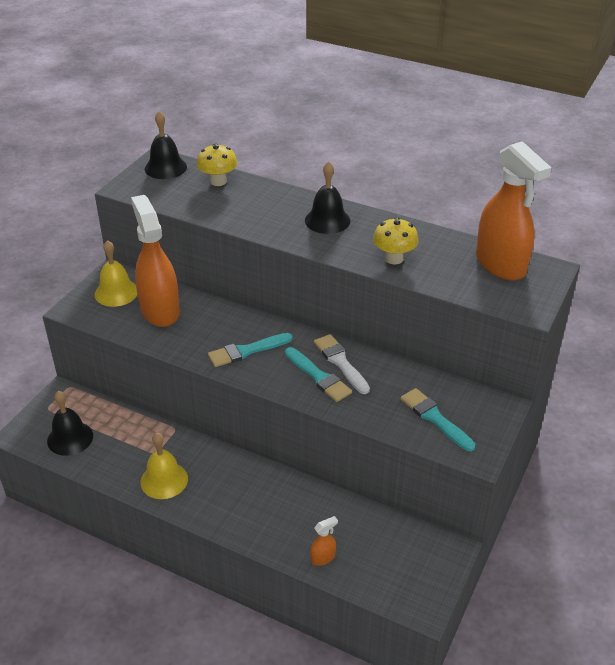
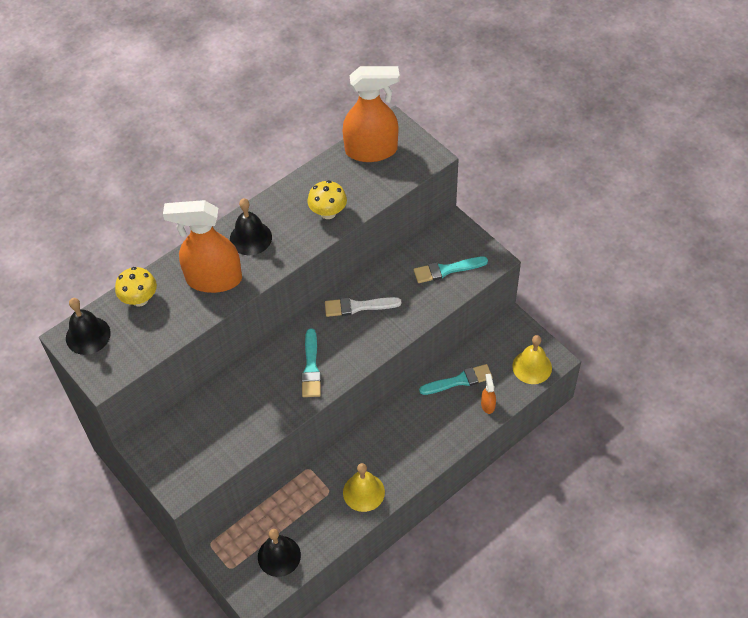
camera: 65 degrees left, 15 degrees up
(116, 292) = (175, 448): yellow bell -> yellow bell (532, 367)
(160, 310) = (222, 418): orange spray bottle -> orange spray bottle (213, 279)
(318, 377) = (367, 327): turquoise brush -> turquoise brush (459, 380)

